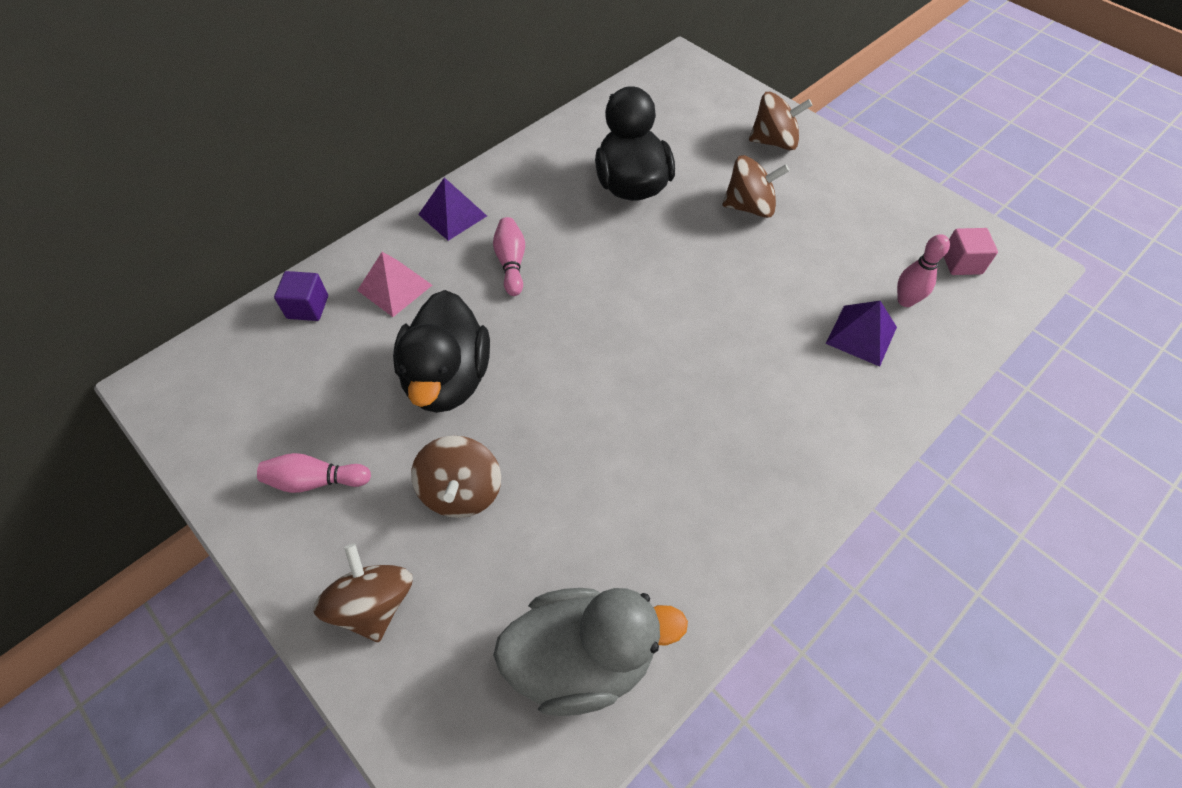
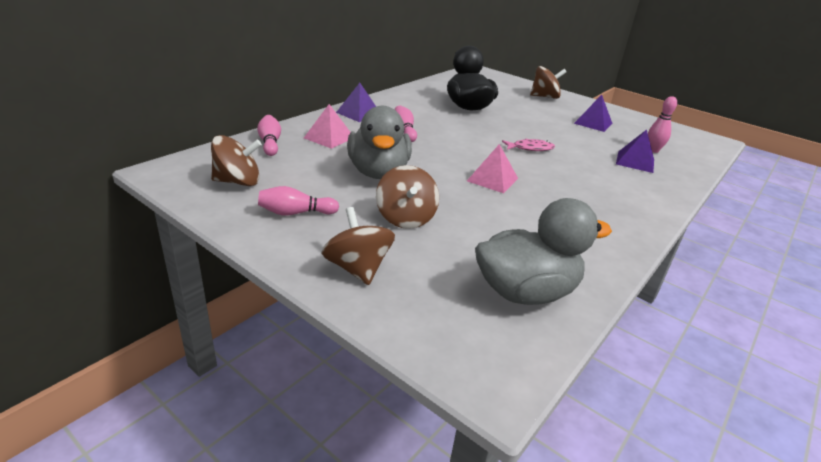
camera: 10 degrees left, 25 degrees down
(308, 307) = (270, 143): purple cube -> pink bowling pin
(448, 379) = (378, 172): black duck -> grey duck
(613, 392) = (492, 179): none -> pink pyramid
(699, 304) = (530, 148): none -> pink fish
(749, 207) = (542, 117): brown spinning top -> brown spinning top (238, 182)
(831, 222) = (593, 123): none -> purple pyramid
(961, 263) = (676, 139): pink cube -> none

